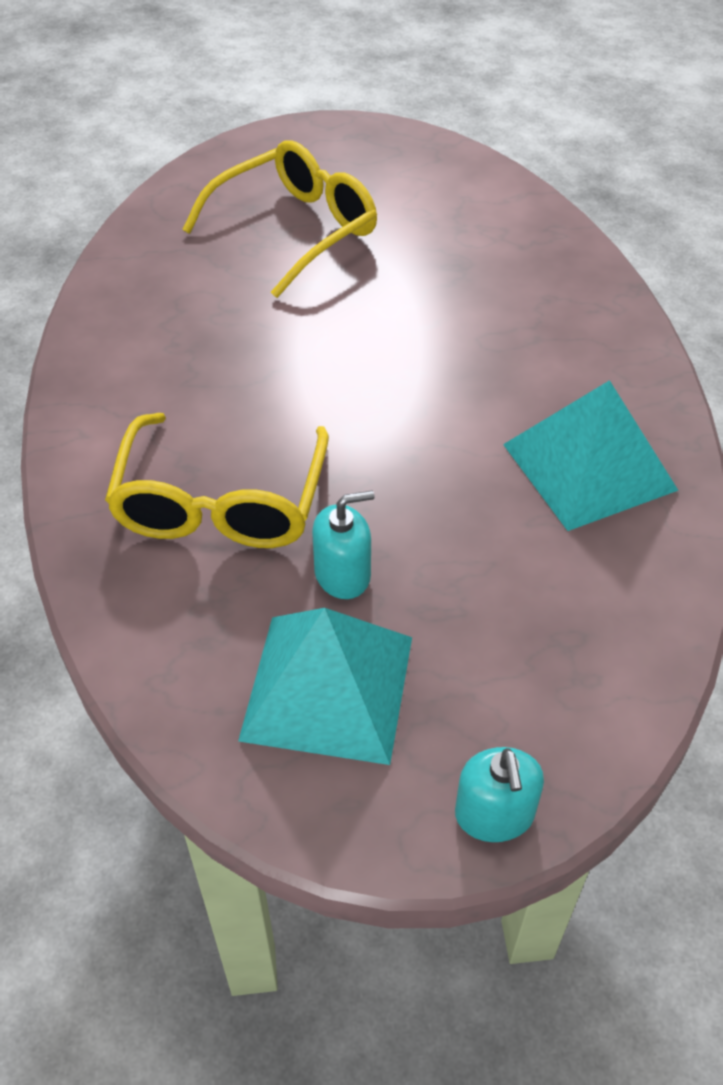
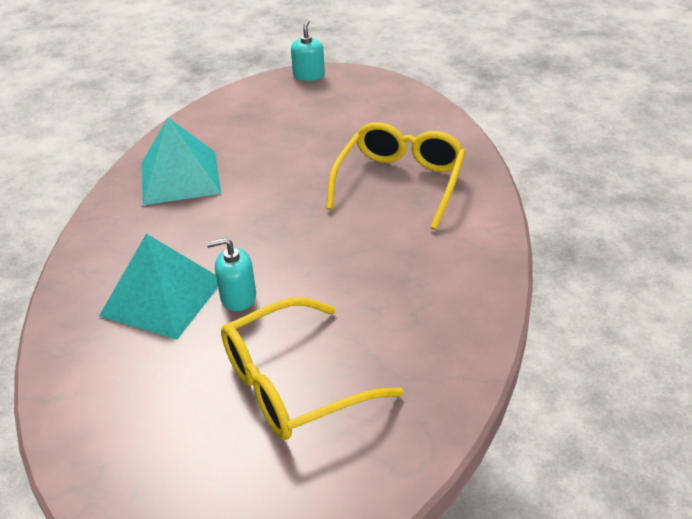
camera: 165 degrees left, 10 degrees down
(328, 687) = (362, 111): turquoise pyramid -> turquoise pyramid (162, 297)
(342, 574) = (341, 146): turquoise soap dispenser -> turquoise soap dispenser (238, 297)

